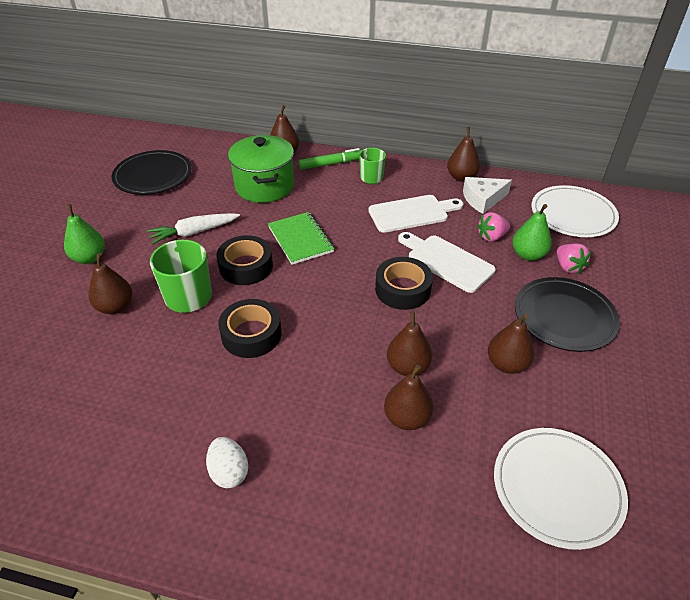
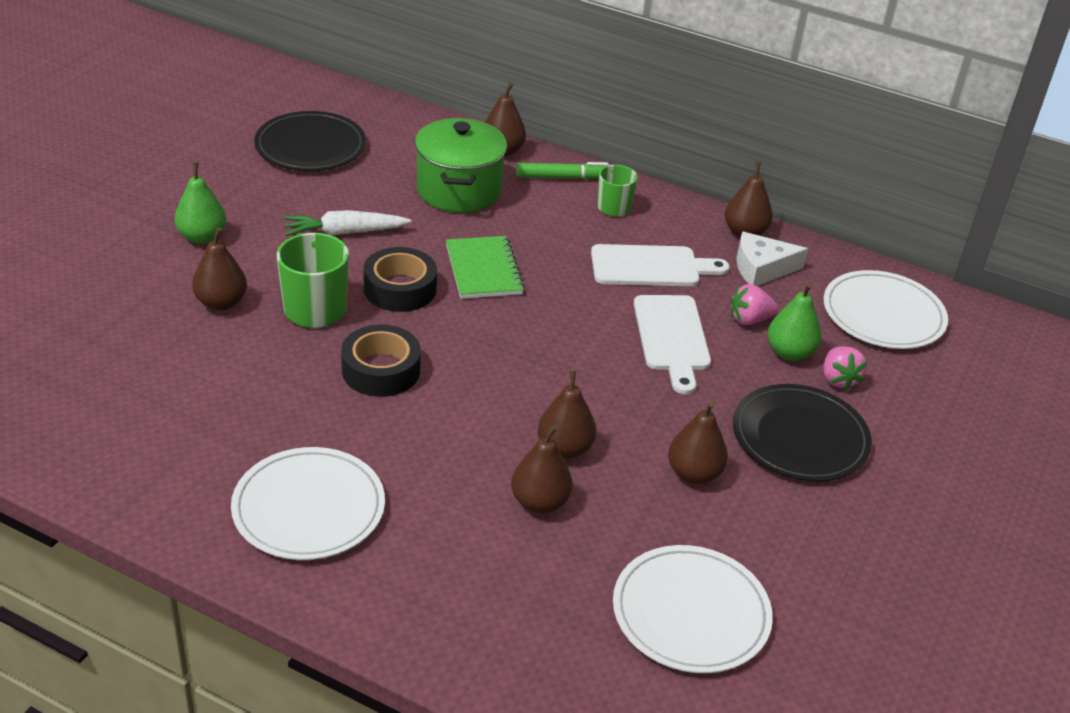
camera: 10 degrees right, 5 degrees down
(229, 472) = (308, 508): white egg -> white plate
(402, 289) = (596, 359): black tape -> none
(446, 261) = (671, 338): white cutting board -> white cutting board turned 150 degrees counterclockwise

